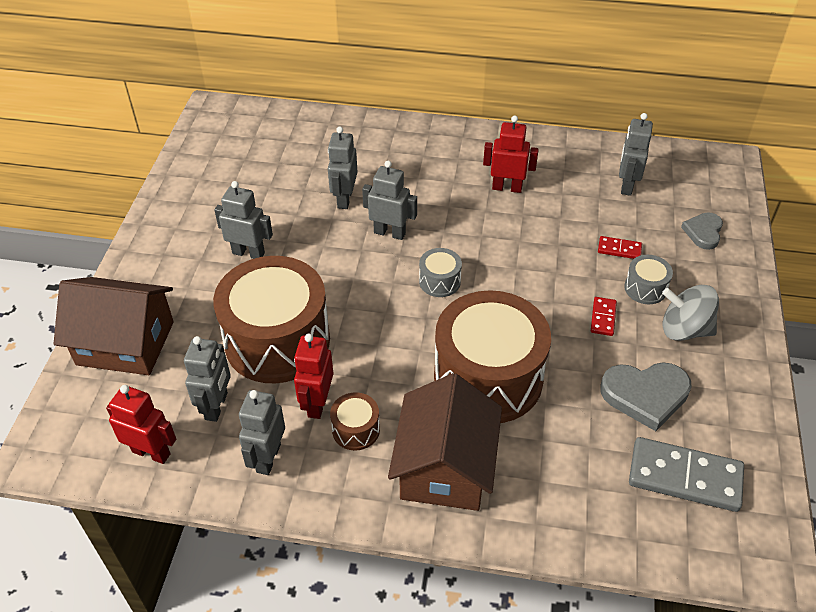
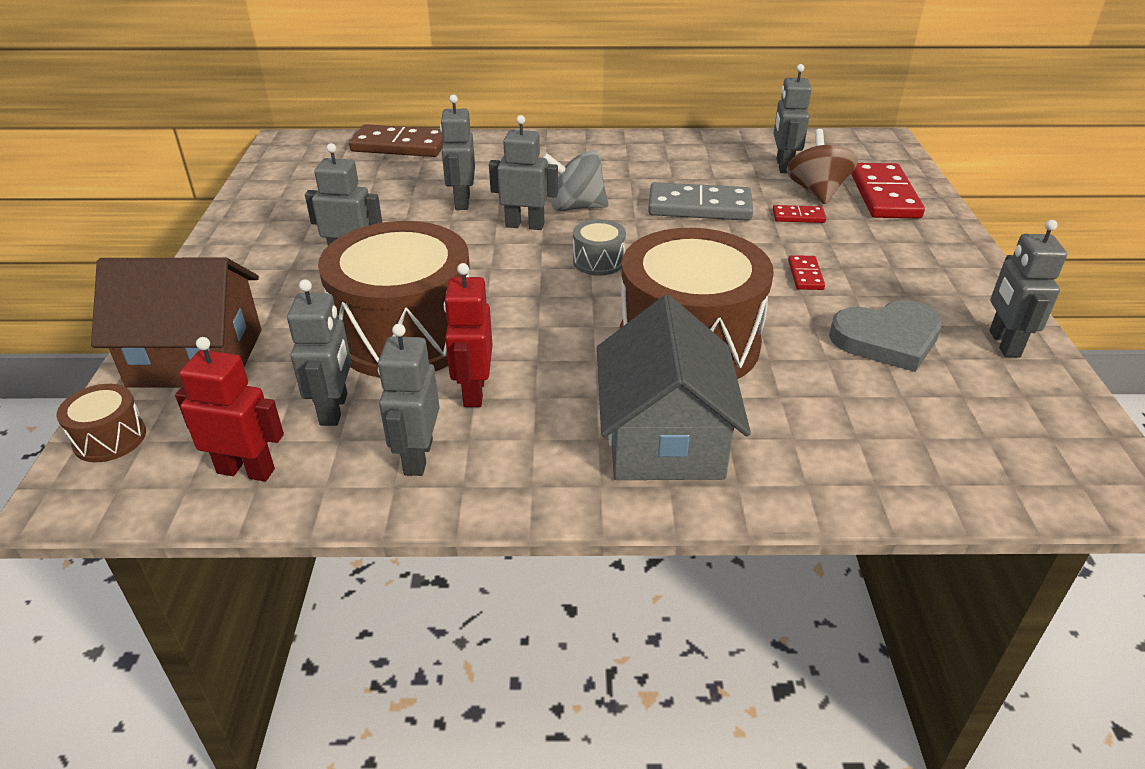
camera: 10 degrees left, 10 degrees down
(305, 124) = (400, 146): none -> brown domino
(356, 429) = (532, 413): brown drum -> brown drum (110, 438)
(445, 467) = (664, 438): brown house -> grey house
(507, 188) = (650, 178): red robot -> none
(645, 221) = (816, 192): none -> brown spinning top
(645, 288) = (842, 246): grey drum -> none
(684, 329) = (903, 276): grey spinning top -> grey spinning top (576, 207)
(684, 477) = (972, 412): grey domino -> grey domino (699, 207)
(703, 232) = (884, 195): grey heart -> red domino
(738, 413) = (1003, 344): none -> grey robot

